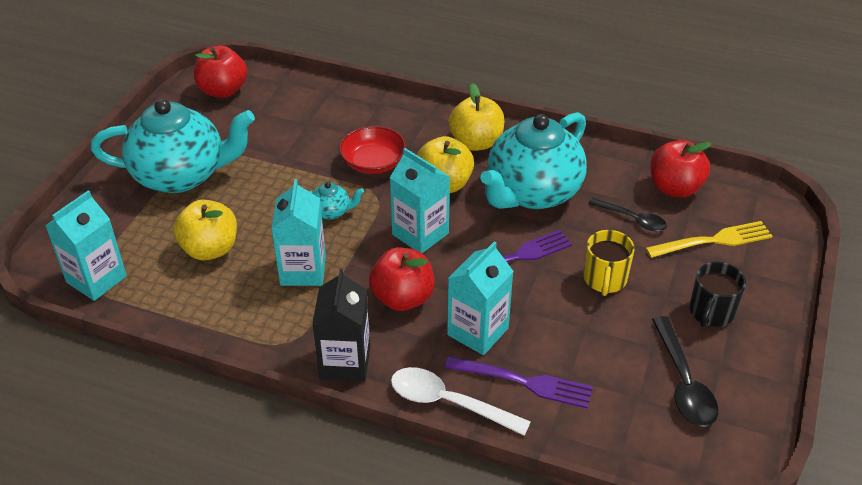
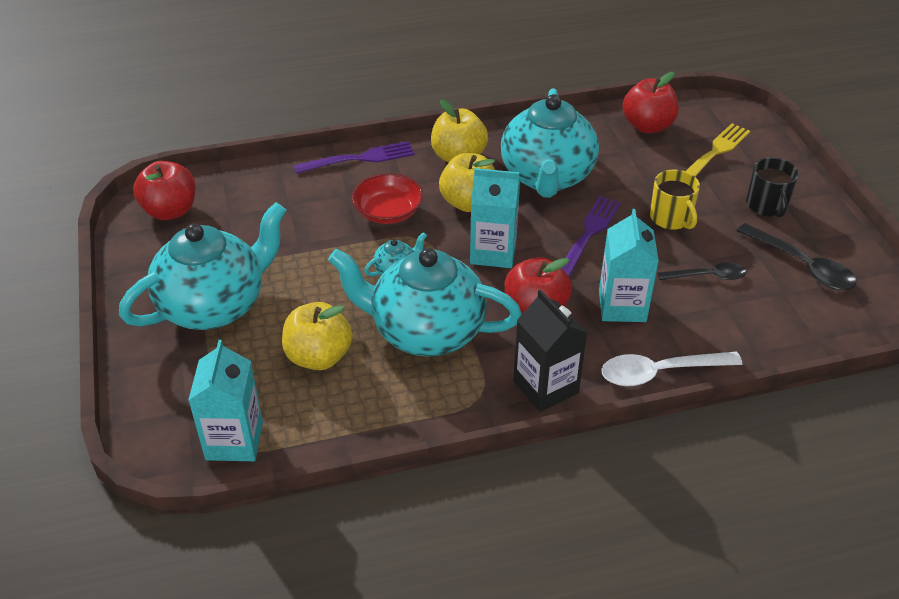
camera: 35 degrees left, 0 degrees up
(303, 270) = (426, 331): turquoise carton -> turquoise teapot
(524, 382) = (697, 325): purple fork -> purple fork (359, 159)
(632, 219) = (642, 163): black spoon -> black spoon (707, 276)

